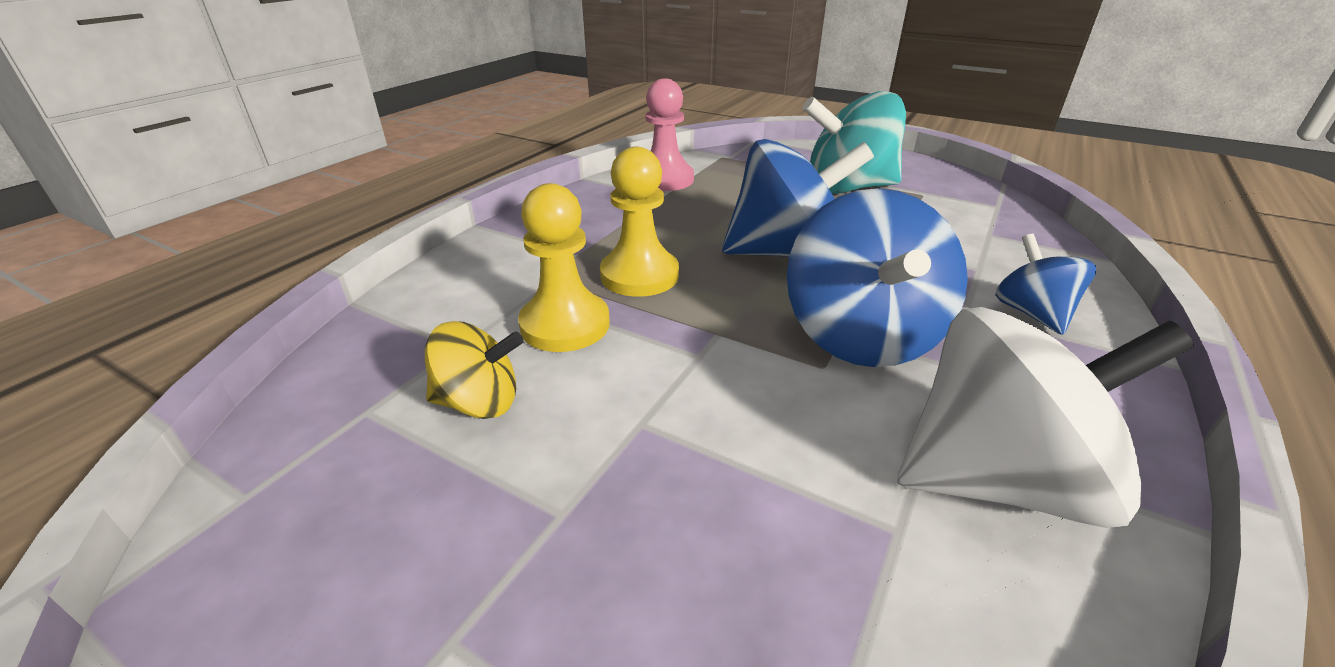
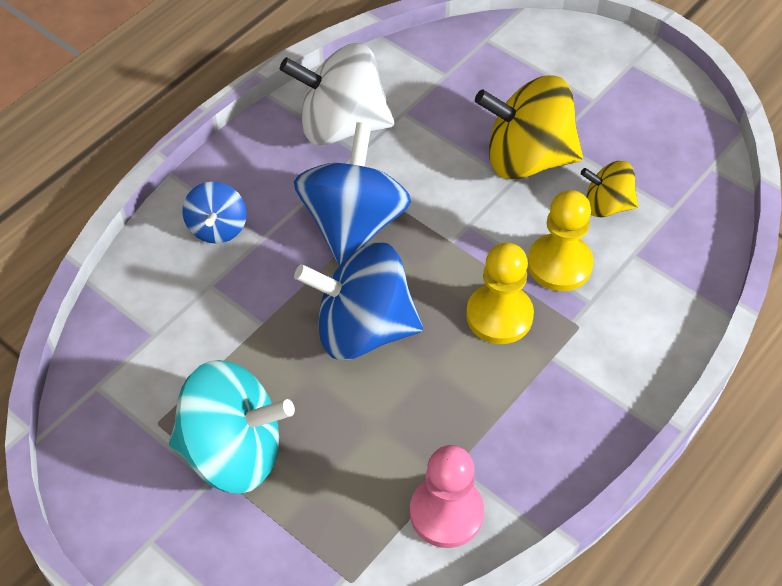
camera: 170 degrees left, 20 degrees up
(617, 463) = (527, 158): none -> yellow spinning top

